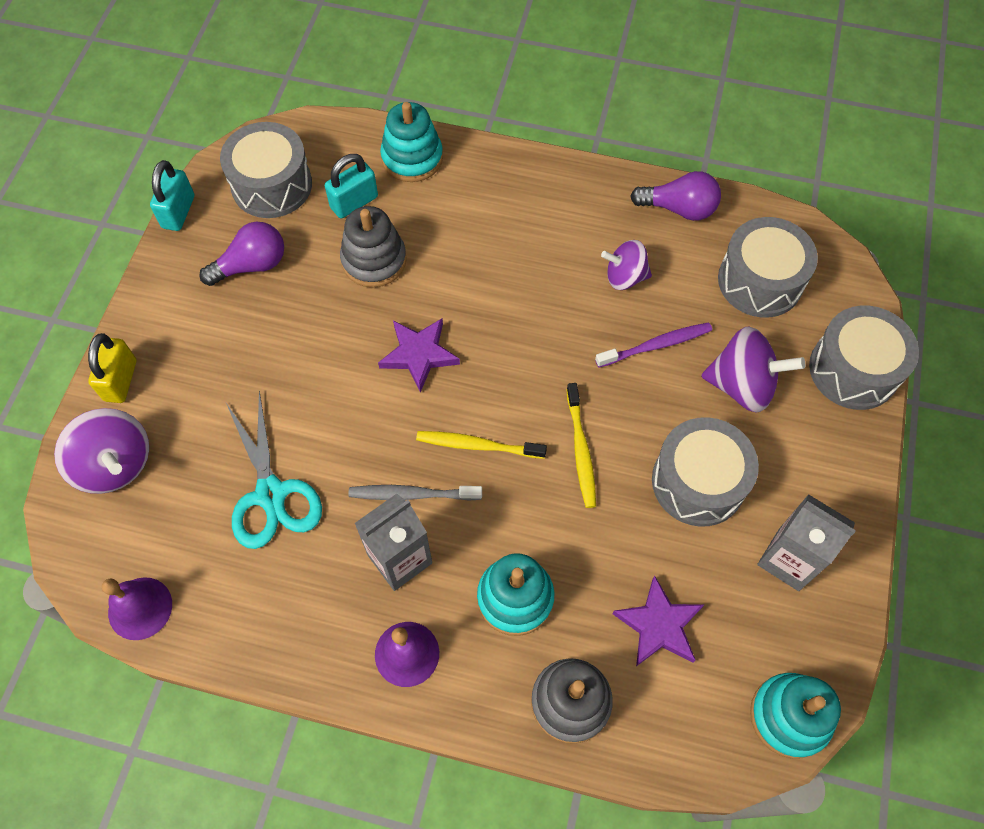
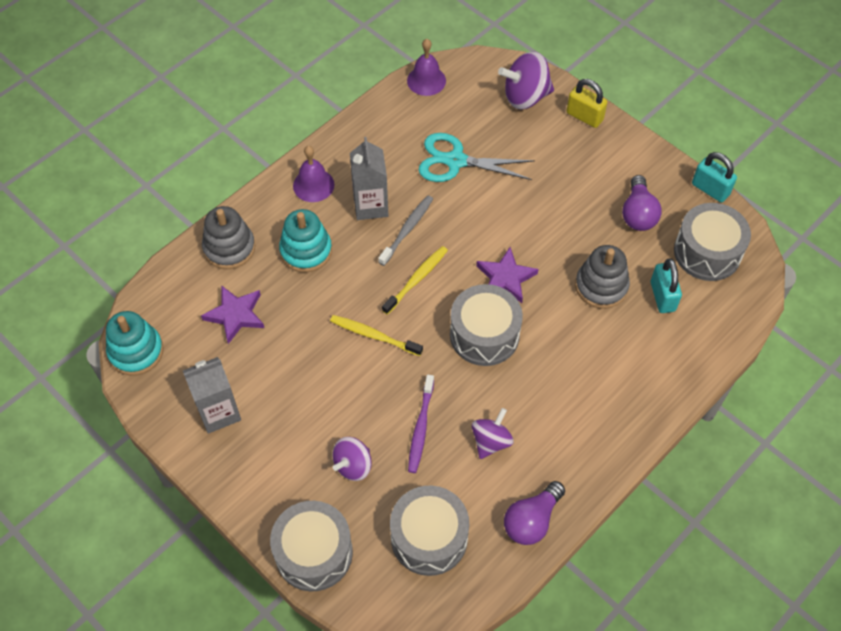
camera: 120 degrees right, 5 degrees down
(412, 158) = (687, 353): turquoise stacking toy -> none
(698, 482) = (305, 392): grey drum -> grey drum (484, 335)
(742, 385) = (353, 465): purple spinning top -> purple spinning top, size x0.65

